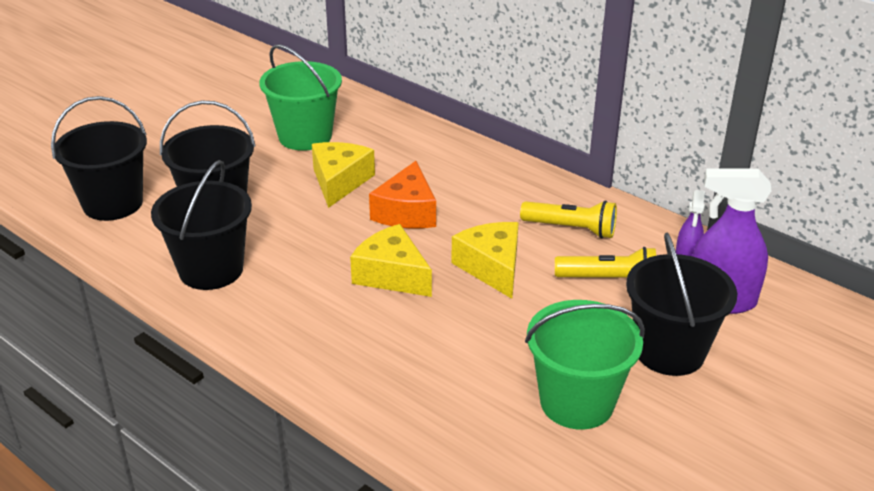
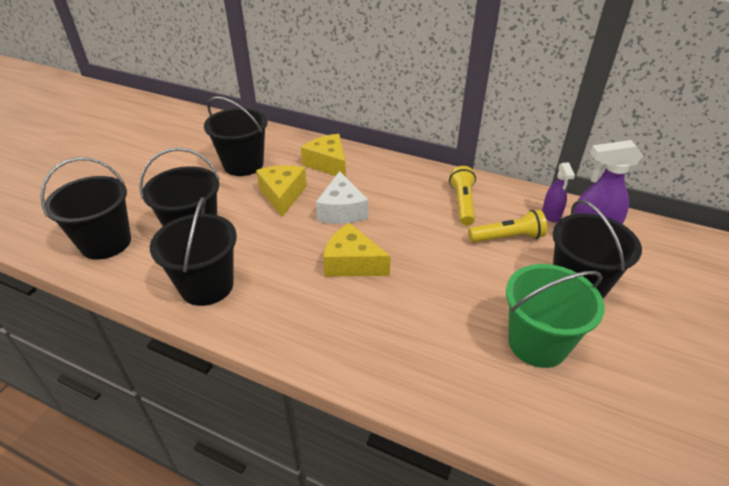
camera: 15 degrees left, 5 degrees up
(305, 136) = (243, 164): green bucket -> black bucket
(406, 212) = (341, 210): orange cheese -> white cheese
(492, 267) = (422, 243): yellow cheese -> yellow cheese (328, 164)
(571, 229) = (462, 203): yellow flashlight -> yellow flashlight turned 90 degrees counterclockwise

